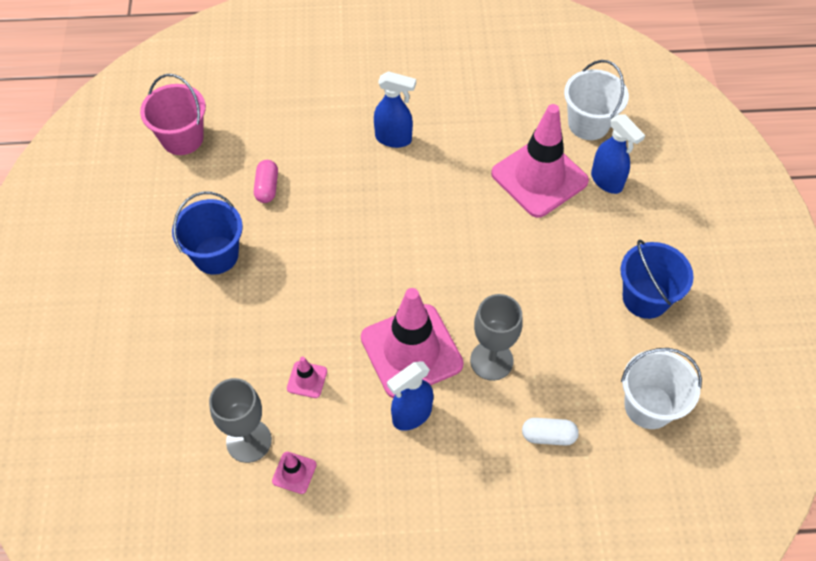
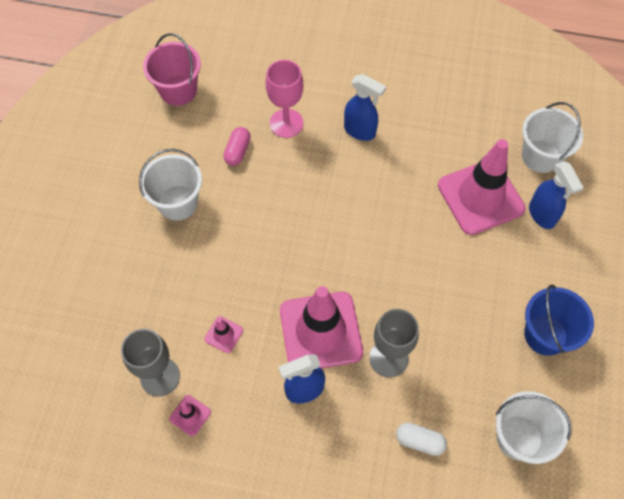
camera: 15 degrees right, 5 degrees up
(216, 255) = (178, 203): blue bucket -> white bucket
(312, 147) = (286, 123): none -> pink goblet

